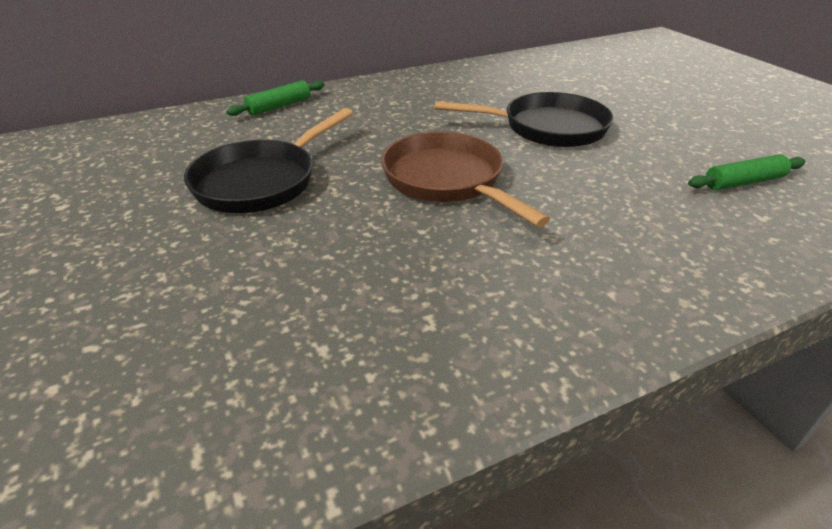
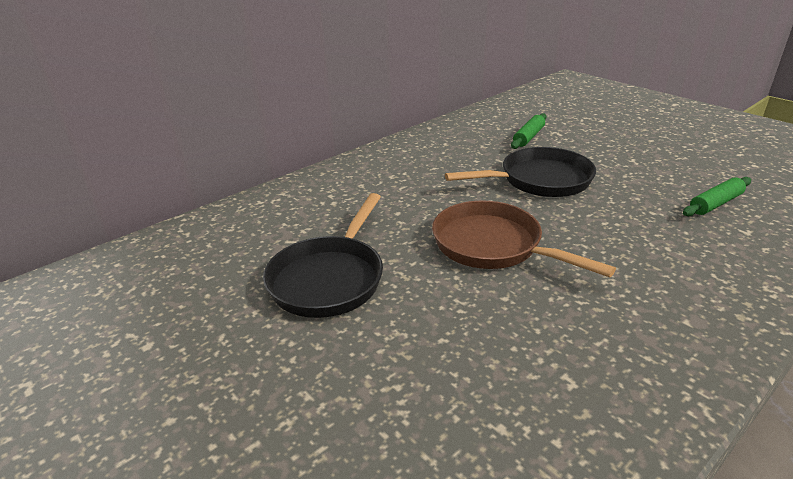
camera: 15 degrees left, 5 degrees down
(279, 106) = (289, 197): green rolling pin -> green rolling pin (528, 137)

